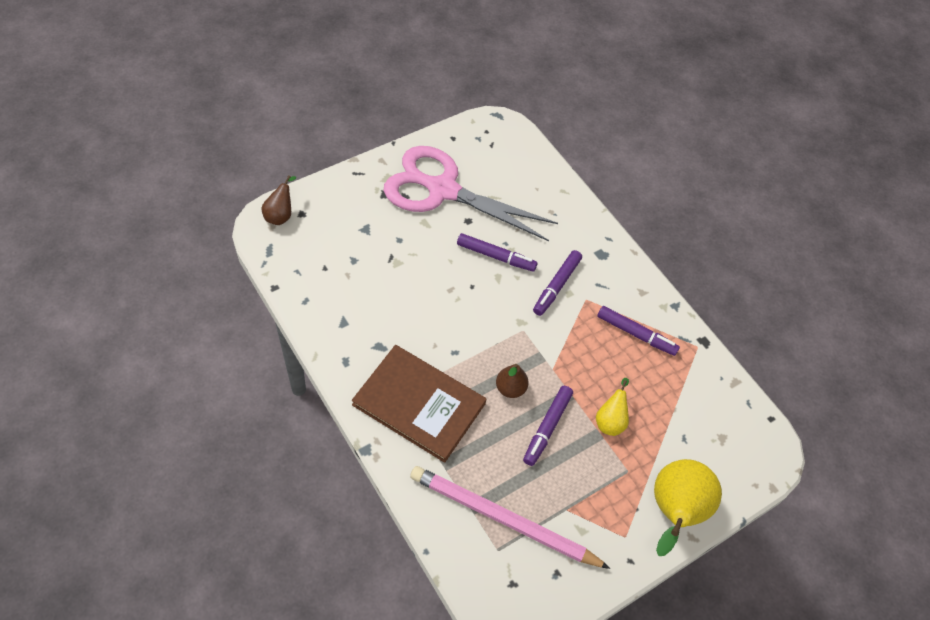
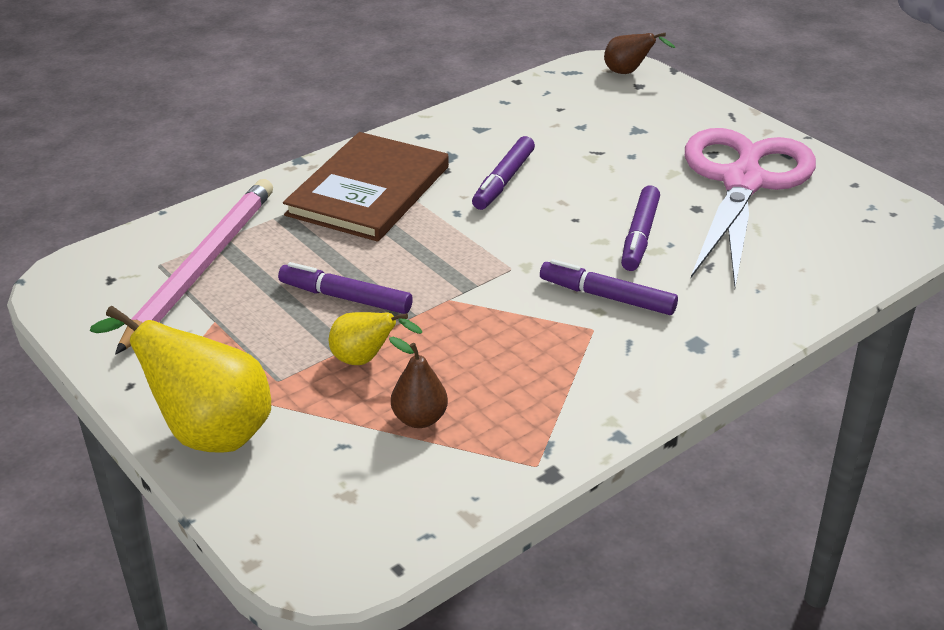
camera: 90 degrees right, 20 degrees down
(510, 388) = (406, 262): brown pear -> brown pear (419, 419)
(636, 334) = (539, 386): purple marker -> purple marker (503, 181)

